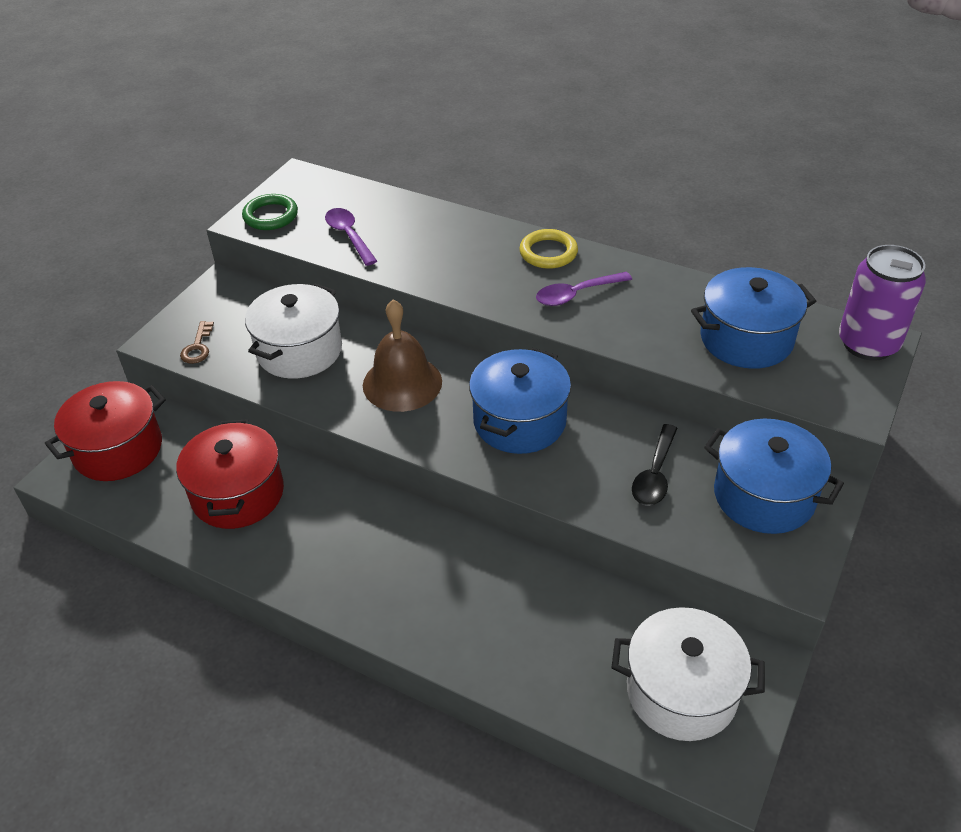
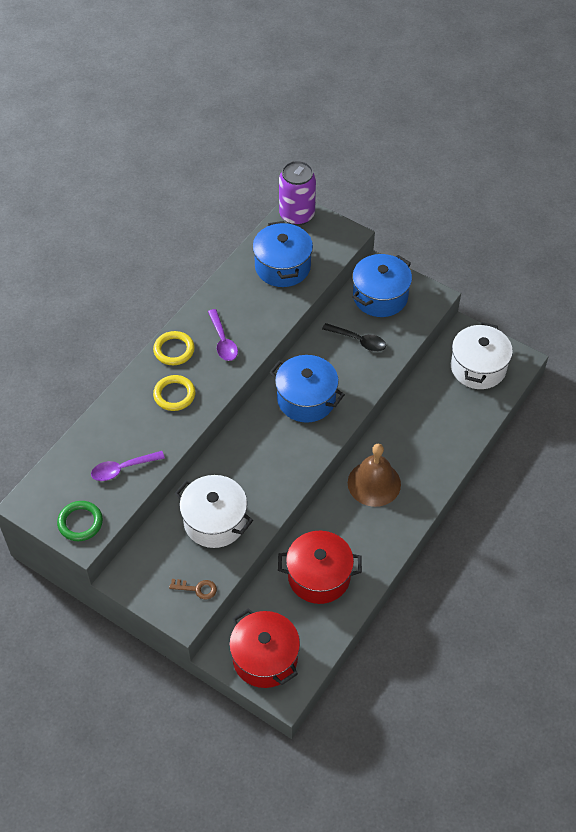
camera: 85 degrees left, 10 degrees up
(402, 383) = (260, 460): brown bell -> brown bell (374, 483)
(471, 262) = (174, 395): none -> yellow ring

